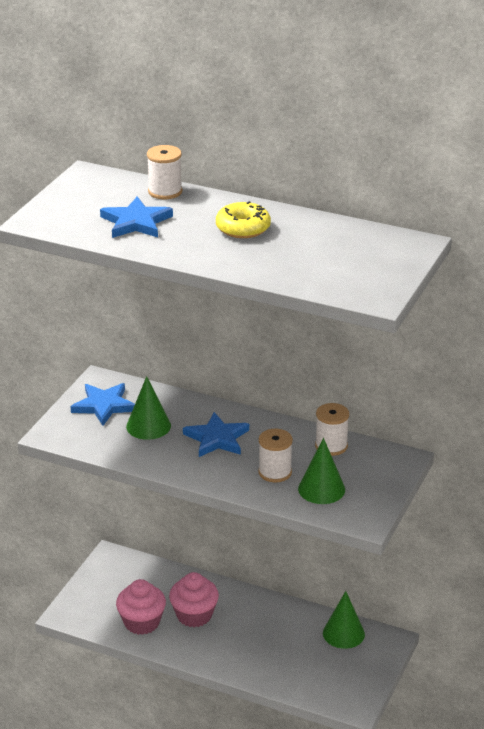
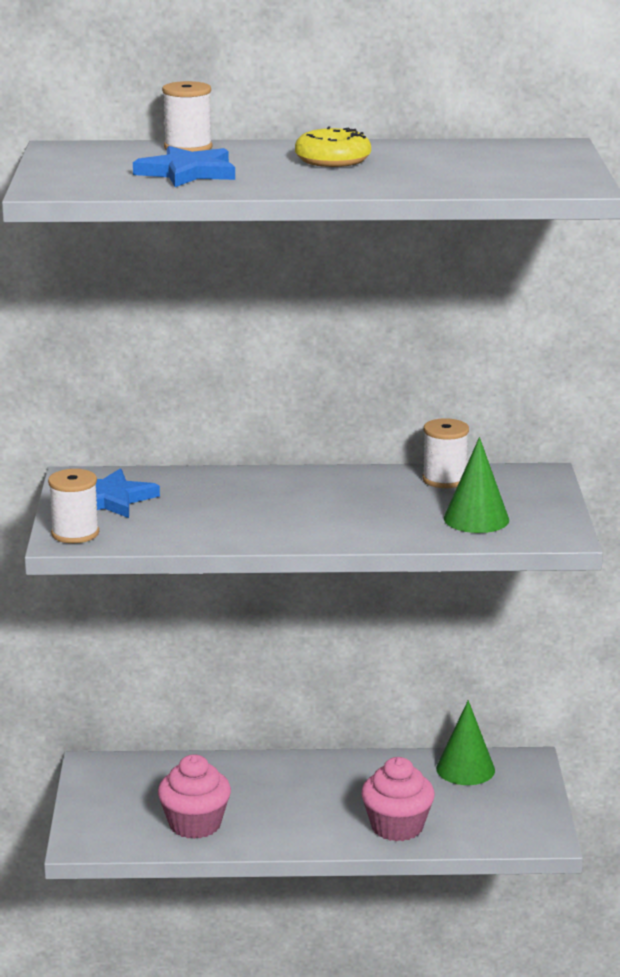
camera: 25 degrees left, 10 degrees down
(148, 426) = (191, 506): green cone -> none
(194, 615) = (259, 799): pink cupcake -> pink cupcake (397, 827)
(217, 438) = (294, 500): blue star -> none
(275, 472) = (402, 516): white spool -> white spool (75, 533)

